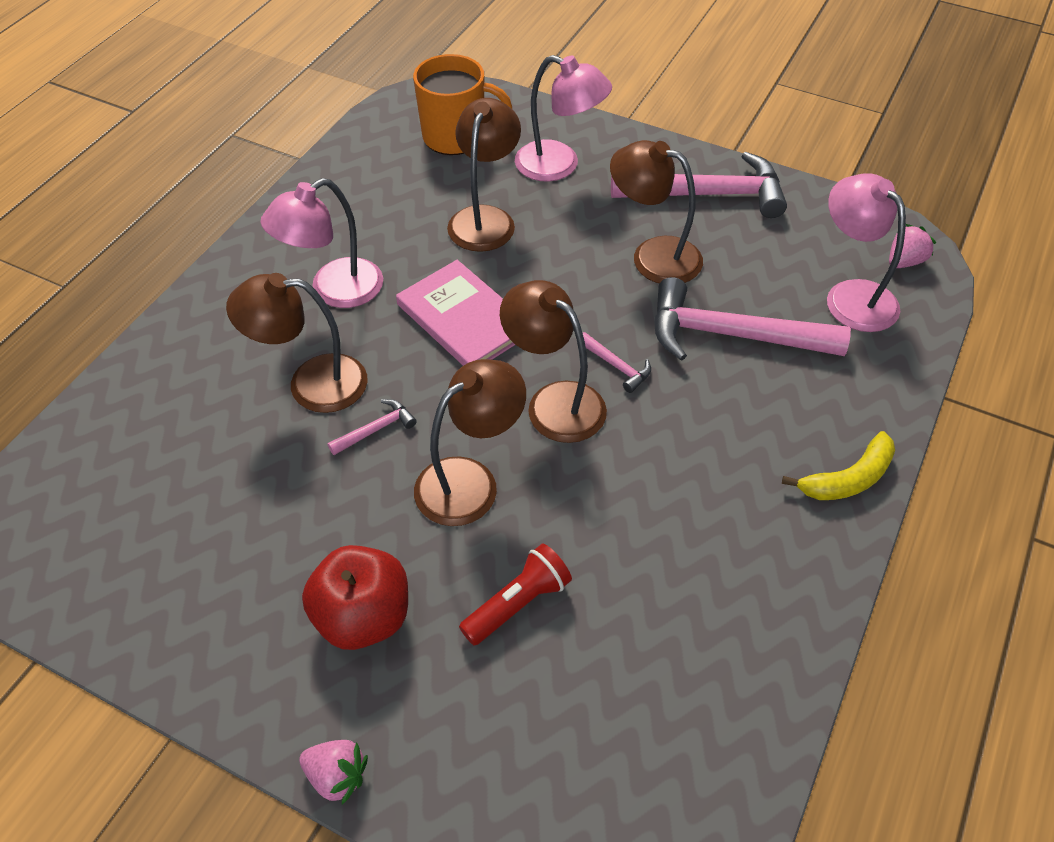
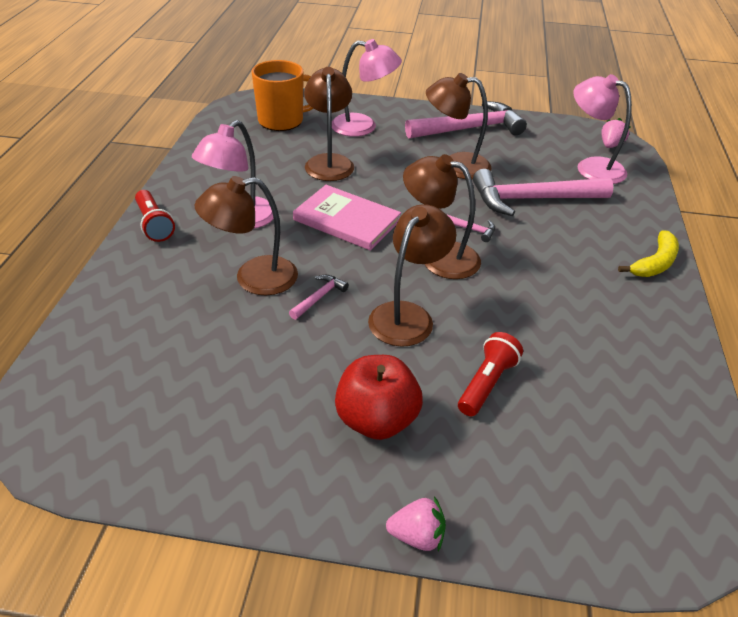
camera: 20 degrees left, 10 degrees down
(231, 278) = (154, 225): none -> red flashlight

